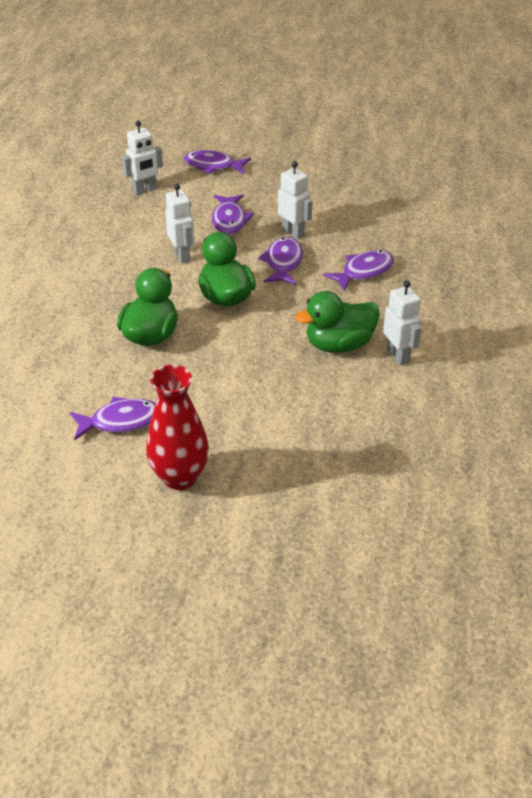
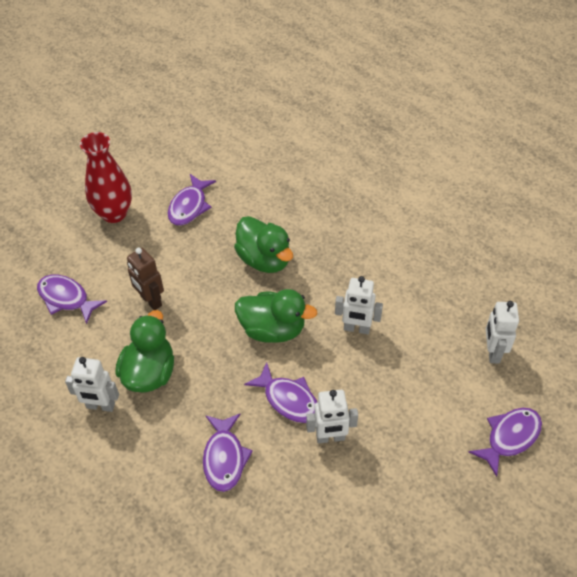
camera: 125 degrees right, 10 degrees up
(229, 220) = (390, 395): purple fish -> purple fish (66, 298)
(267, 384) = (150, 301): none -> brown robot

